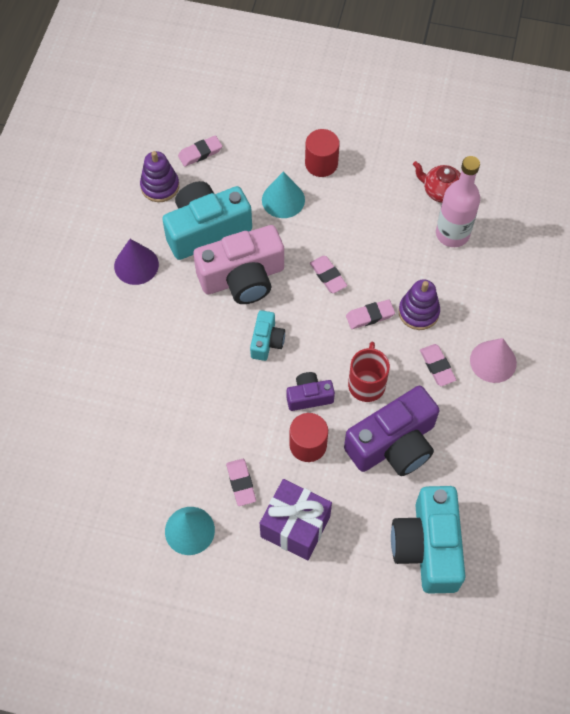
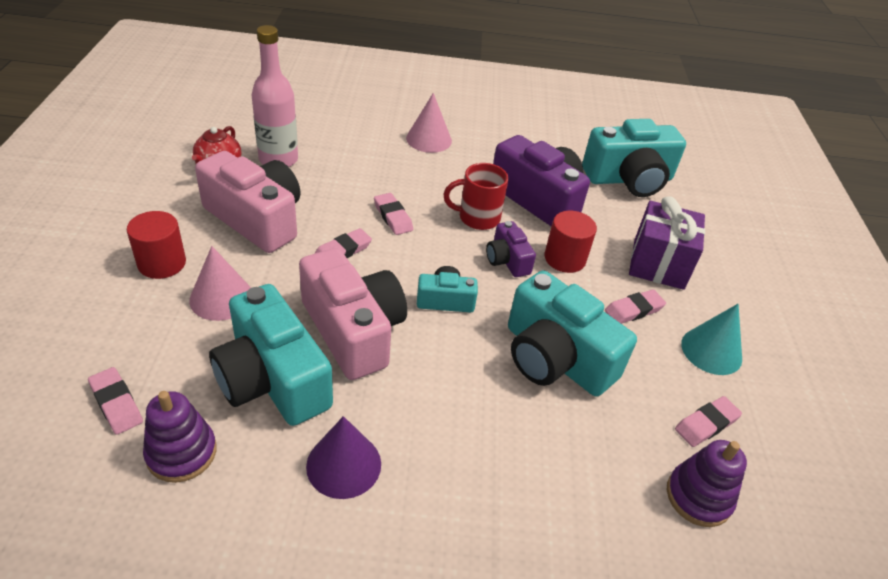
camera: 105 degrees left, 20 degrees down
(199, 407) = (555, 358): none -> turquoise camera
(283, 200) = (221, 298): turquoise cone -> pink cone
(369, 219) = (256, 219): none -> pink camera
(418, 312) = (382, 183): purple stacking toy -> purple stacking toy (698, 497)
(437, 366) = (443, 172): pink eraser -> pink eraser (706, 424)

